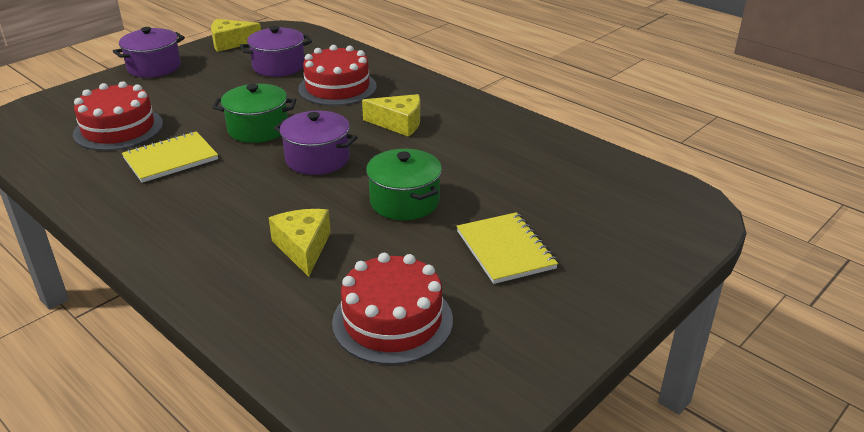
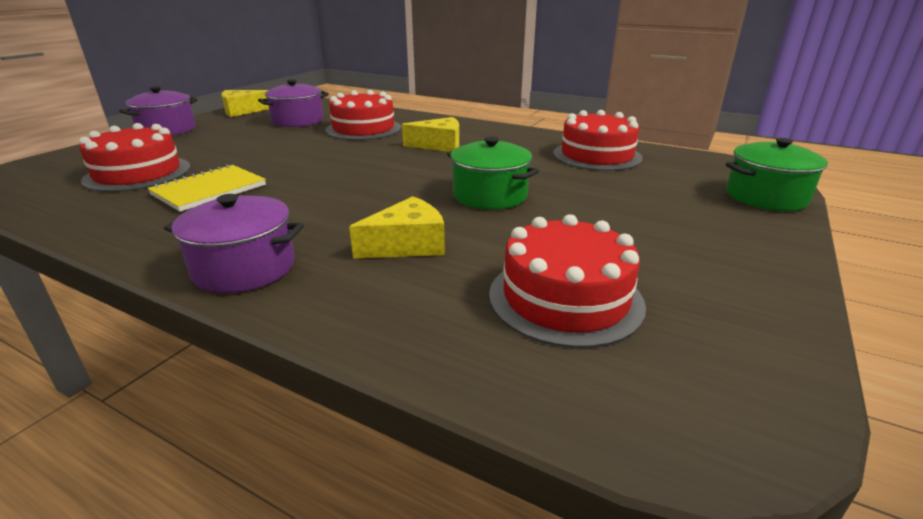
camera: 15 degrees left, 5 degrees down
(258, 129) = (299, 160): green pot -> green pot (766, 197)
(303, 248) = (407, 245): yellow cheese -> yellow cheese turned 90 degrees clockwise
(317, 159) = (376, 175): purple pot -> purple pot (244, 268)
(505, 250) = (625, 219): yellow notebook -> none
(548, 160) = (597, 155): none -> red cake

